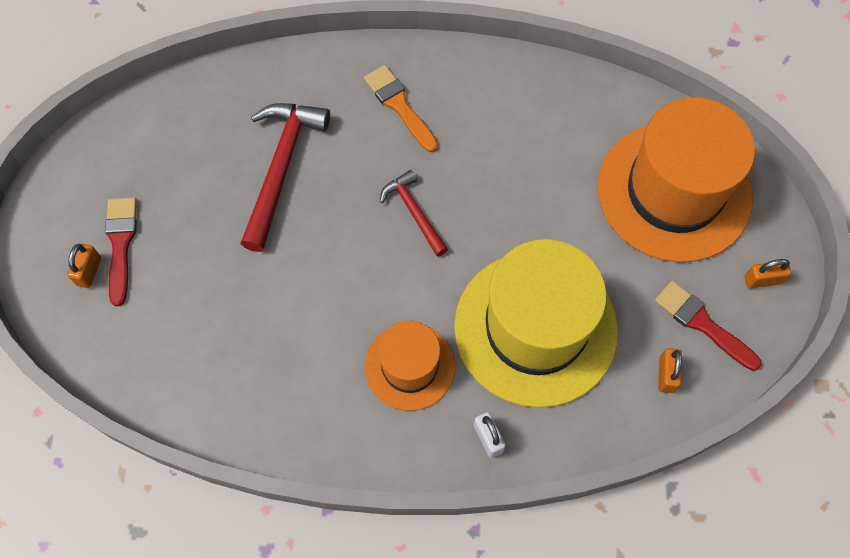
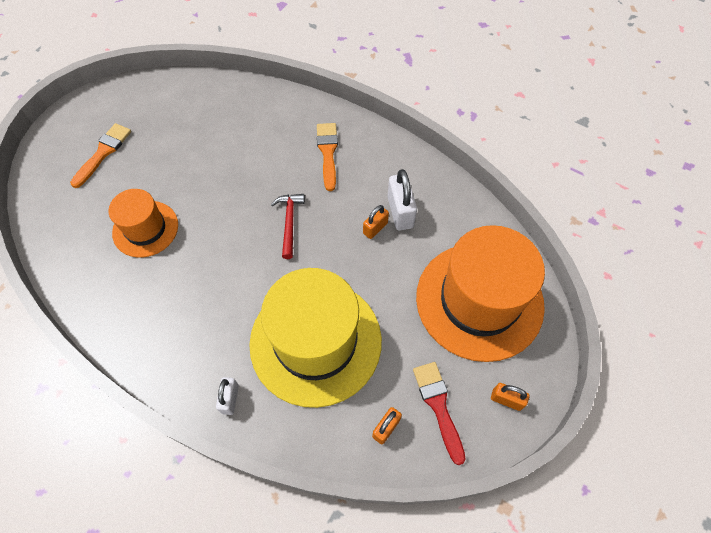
camera: 30 degrees right, 5 degrees down
(89, 271) = (74, 159): orange padlock -> orange padlock (375, 228)
(121, 244) = (103, 152): red brush -> orange brush
(281, 168) = (228, 155): red hammer -> none
(410, 366) = (214, 320): orange hat -> orange hat (145, 229)
(529, 136) = (400, 212): none -> white padlock

